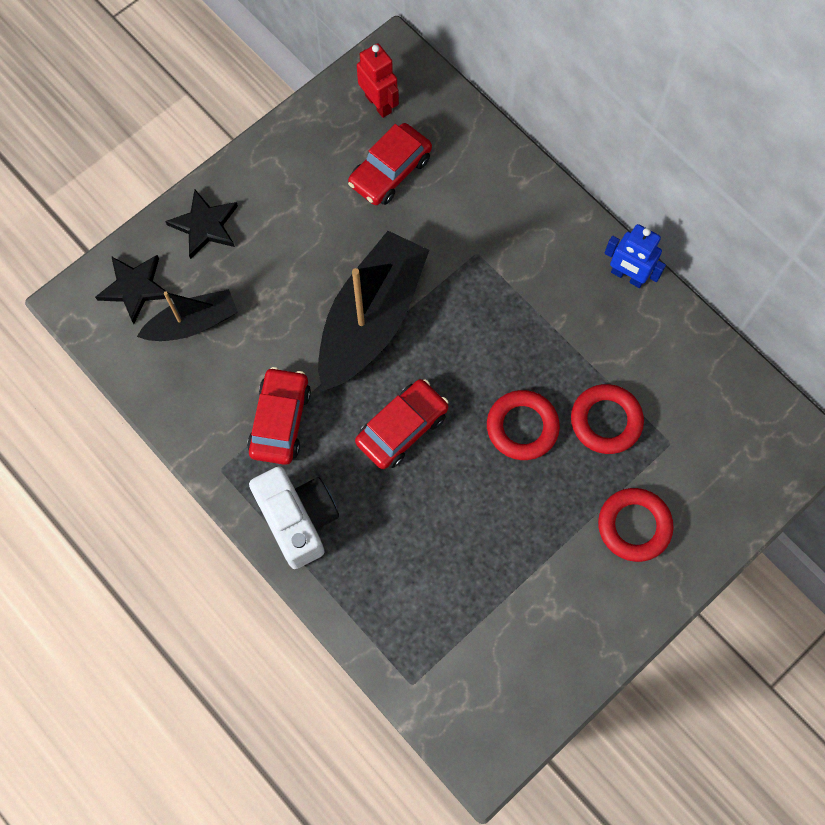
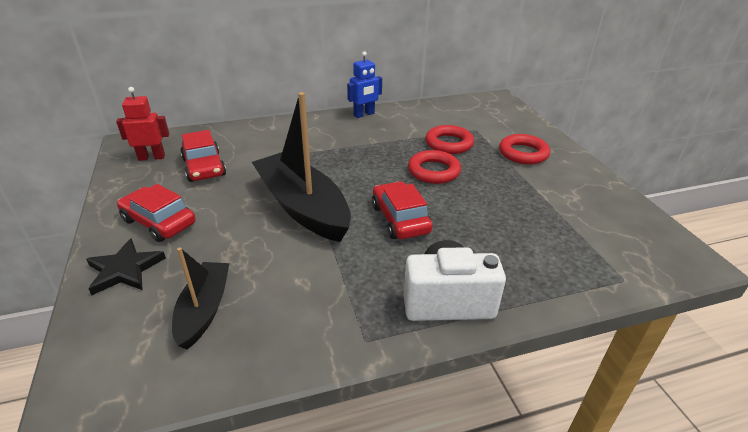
camera: 65 degrees left, 35 degrees down
(135, 288) = (121, 342): black star -> none
(280, 420) = (346, 282): red car -> red car (159, 222)

